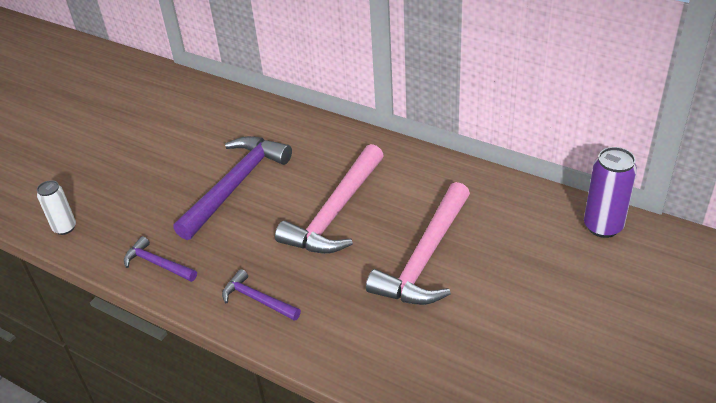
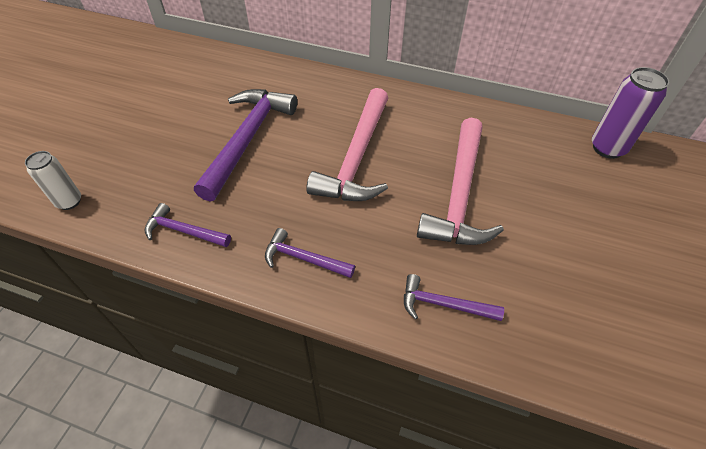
camera: 15 degrees left, 10 degrees up
(373, 354) = (443, 304): none -> purple hammer

